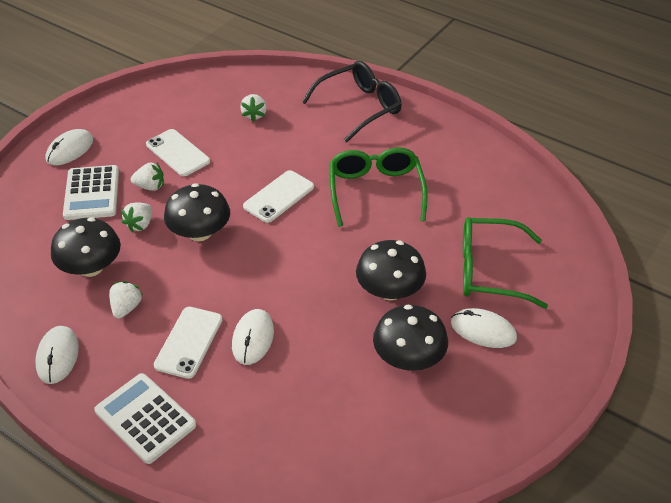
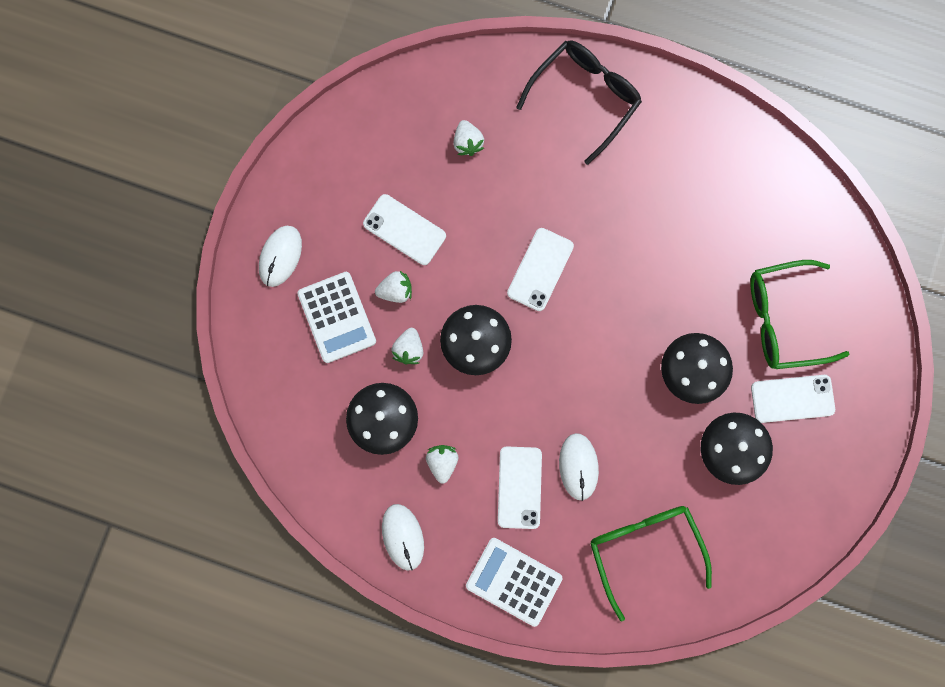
camera: 15 degrees left, 35 degrees up
(375, 192) = (641, 234): green glasses -> green glasses (645, 550)
(483, 330) = (792, 398): white mouse -> white phone

